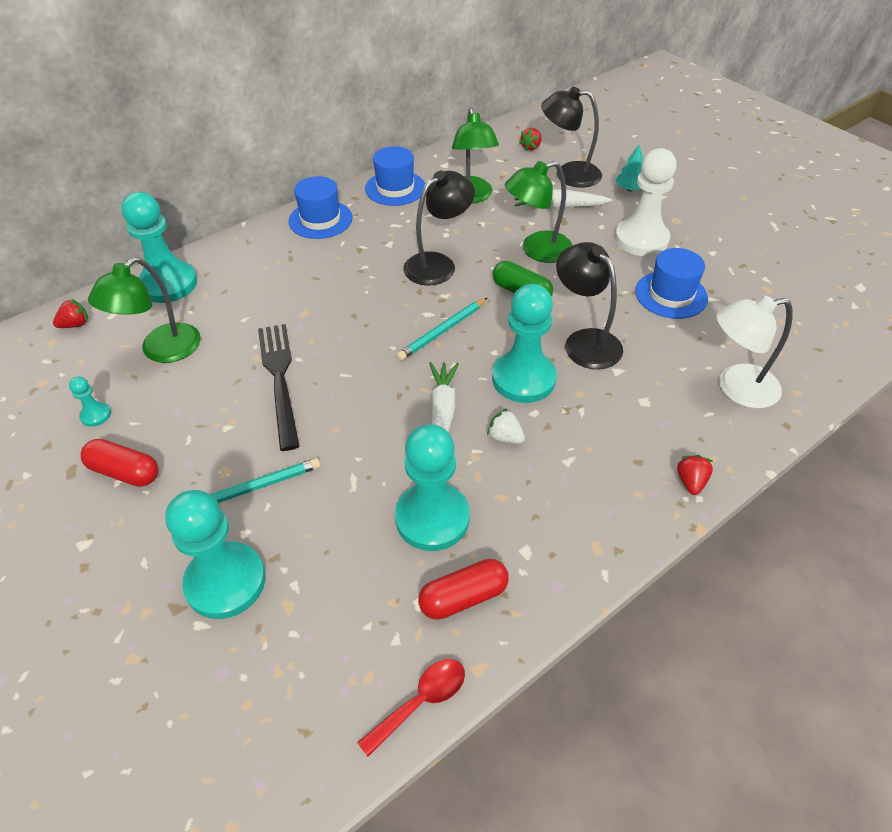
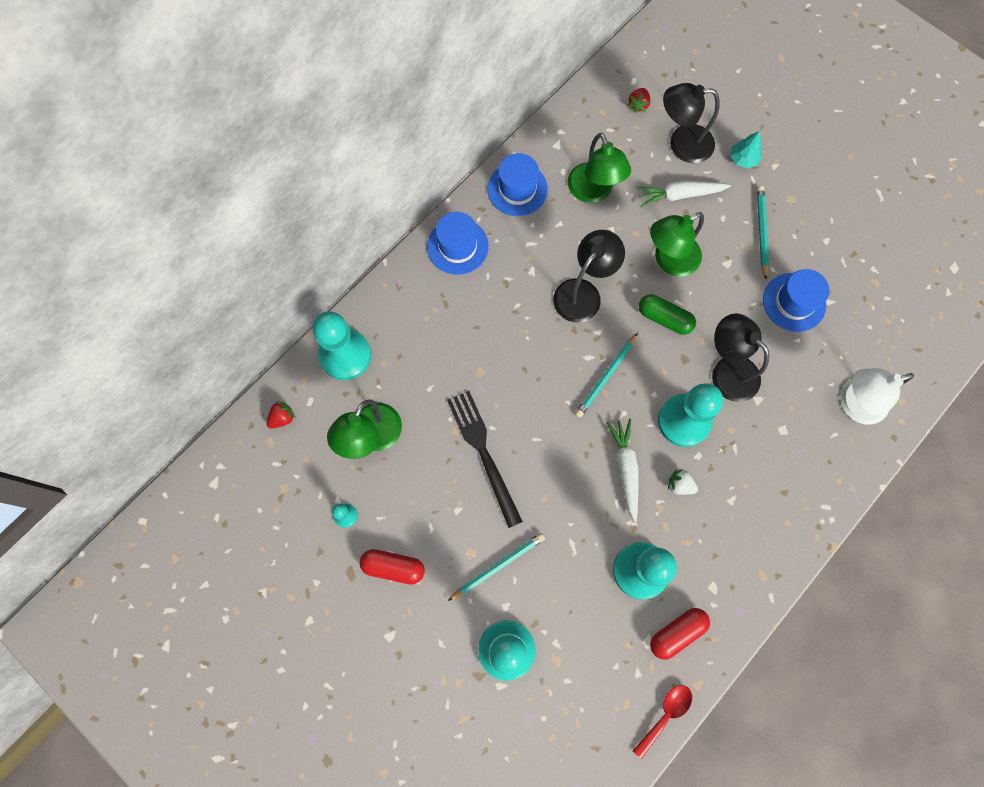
camera: 10 degrees left, 25 degrees up
(641, 239) = (761, 232): white pawn -> turquoise pencil
(690, 482) = (825, 505): red strawberry -> none

